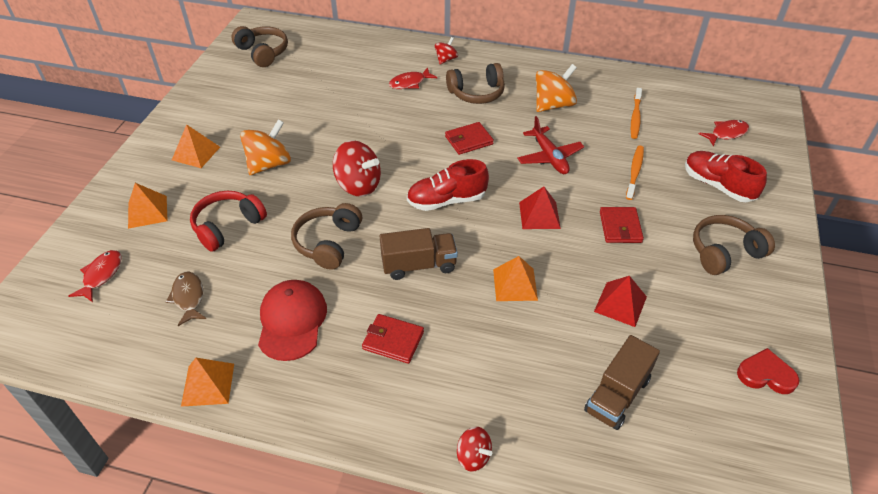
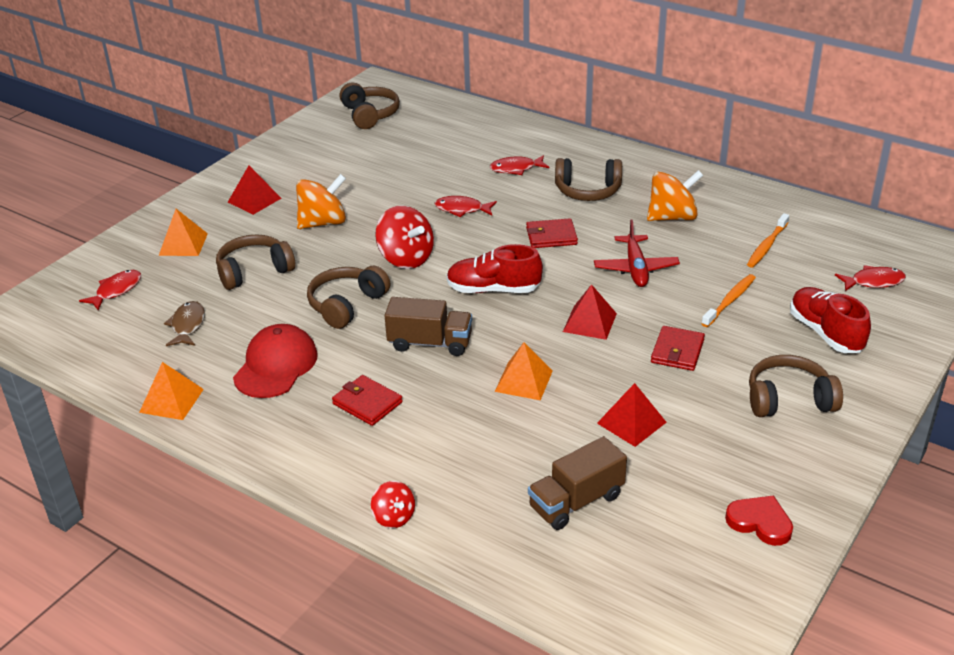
camera: 20 degrees right, 10 degrees down
(196, 153) = (254, 200): orange pyramid -> red pyramid
(228, 226) = (254, 271): red headphones -> brown headphones
(384, 129) = (462, 209): none -> red fish
(446, 59) = (571, 151): red spinning top -> none

